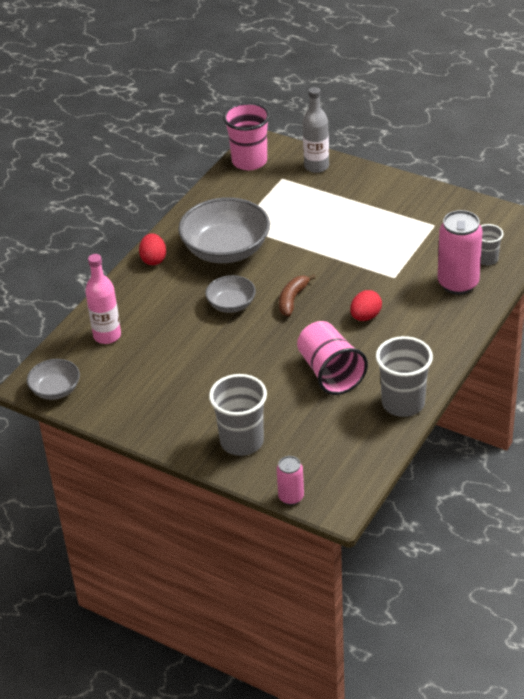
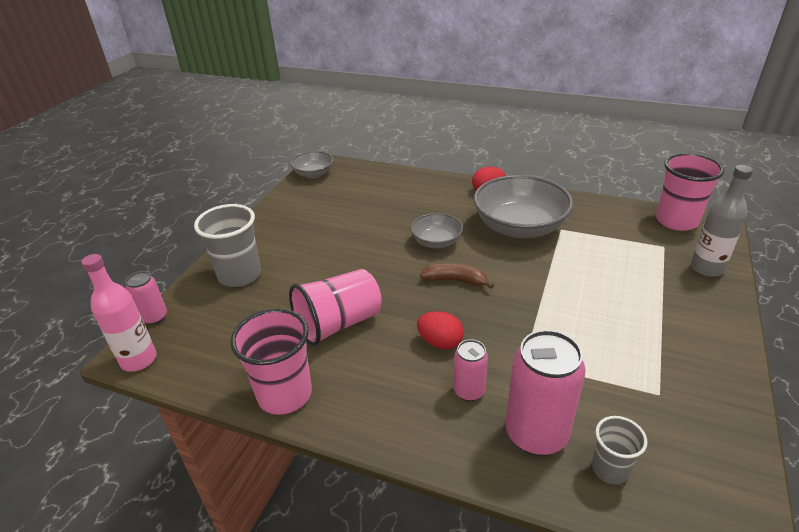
camera: 80 degrees right, 5 degrees down
(107, 336) = (380, 185): pink bottle -> pink bottle (139, 360)
(403, 403) = (285, 394): grey cup -> pink cup
(417, 308) = (469, 391): none -> pink can

